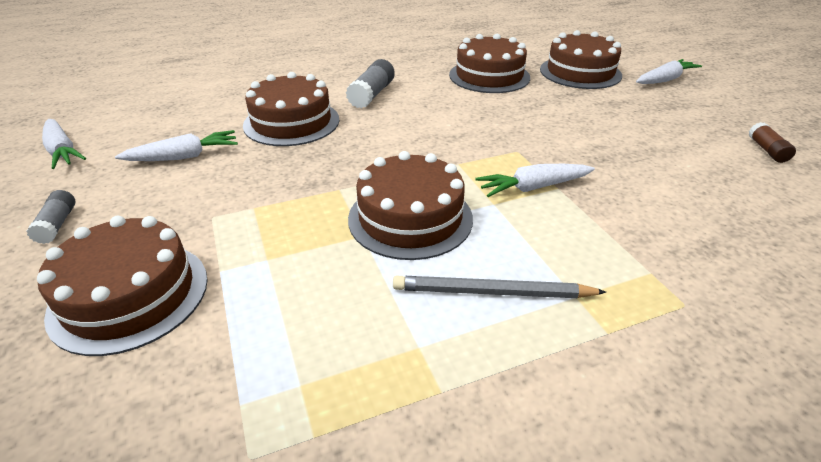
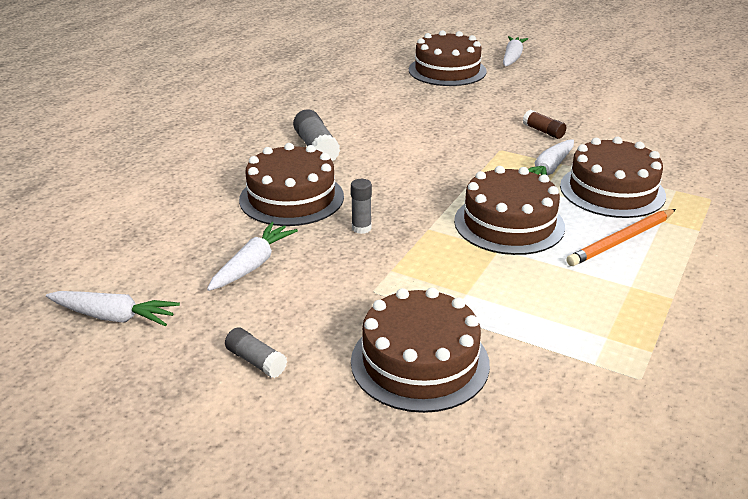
camera: 40 degrees left, 5 degrees down
(294, 165) = (361, 228): none -> grey glue stick
(489, 76) = (384, 97): brown cake -> brown cake (612, 190)
(493, 293) = (622, 240): grey pencil -> orange pencil
(767, 150) = (635, 90): brown glue stick -> brown glue stick (543, 131)

